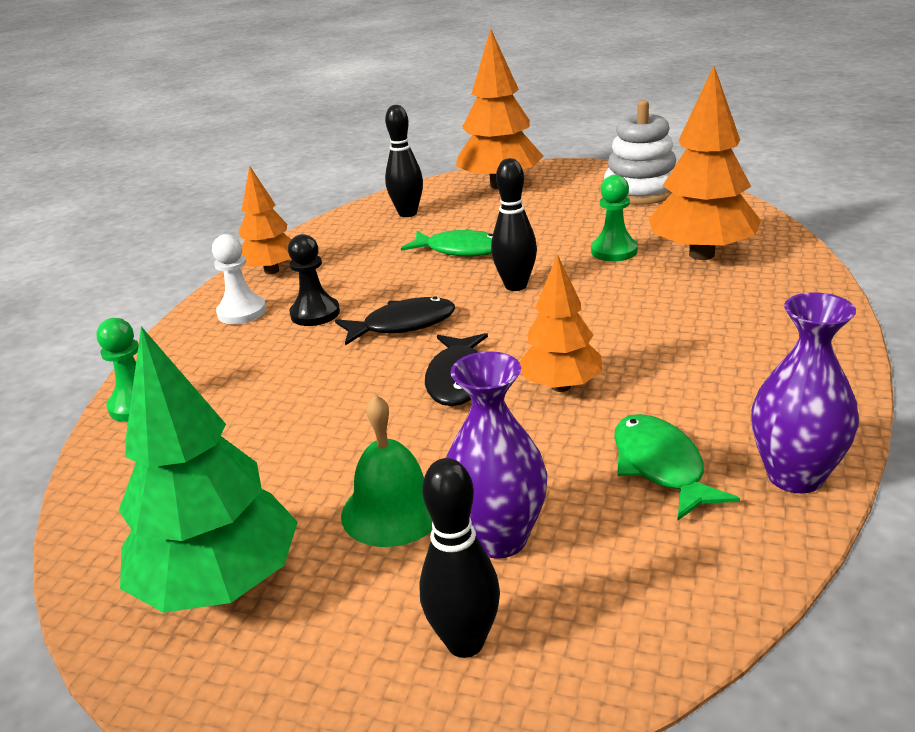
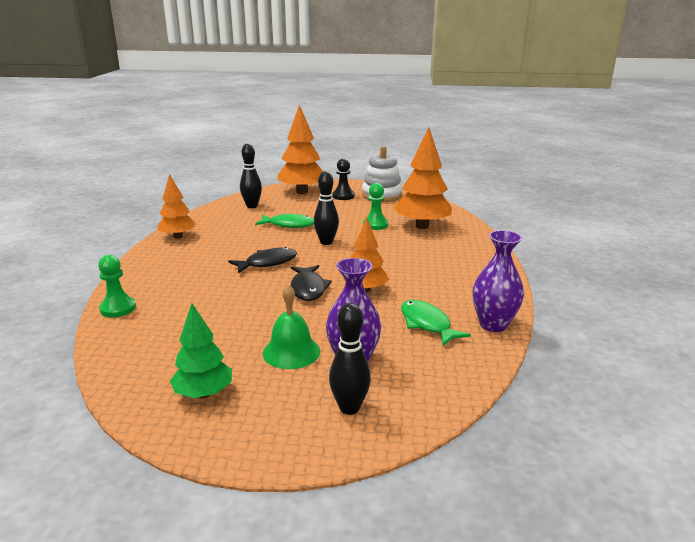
camera: 15 degrees left, 5 degrees down
(220, 585) = (204, 393): green tree -> green tree, size x0.63
(242, 312) = (167, 258): white pawn -> none
(315, 313) = (213, 258): black pawn -> black pawn (343, 196)

